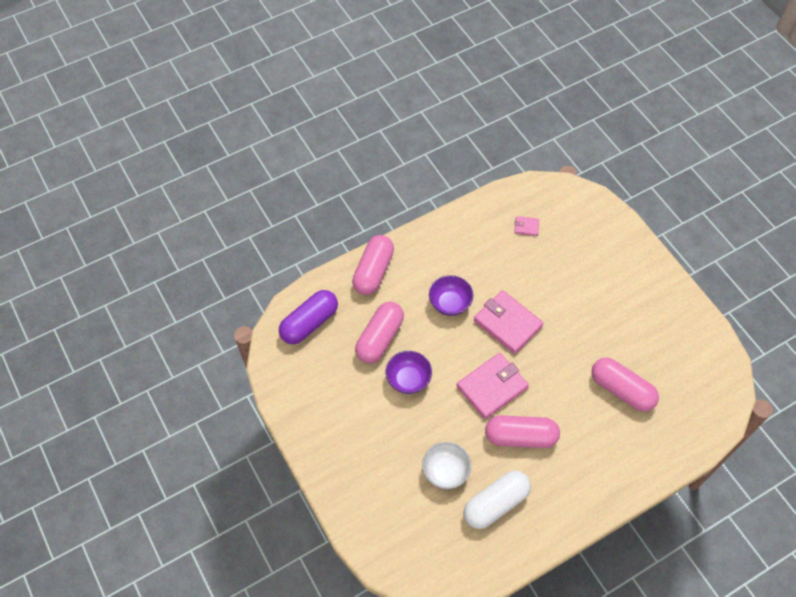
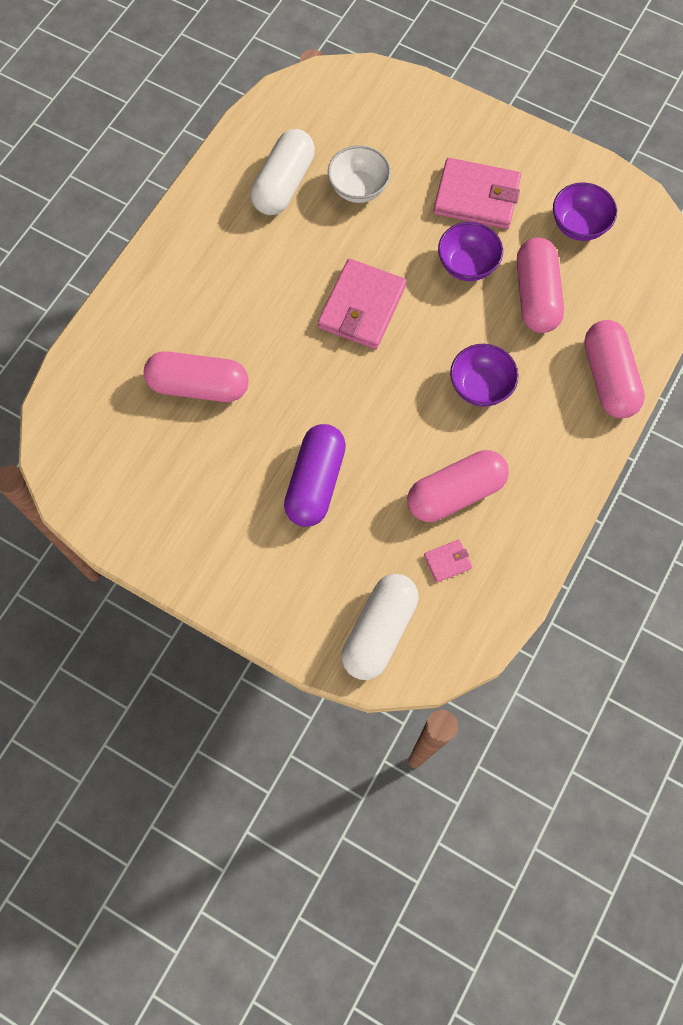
camera: 150 degrees right, 10 degrees up
(309, 323) = (633, 270): purple capsule -> purple capsule (315, 482)
(320, 368) = (578, 225): none -> purple bowl
(507, 323) = (389, 399): pink wallet -> pink wallet (476, 197)
(520, 437) = (295, 267): pink capsule -> pink capsule (455, 493)
(581, 214) = (379, 631): none -> white capsule

